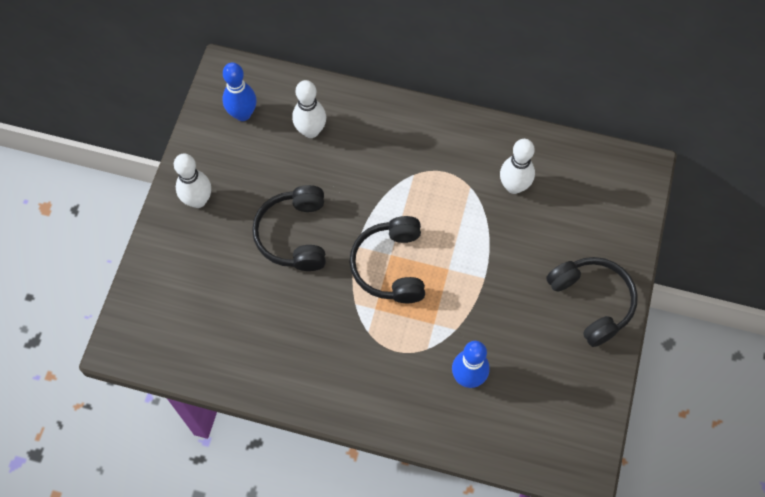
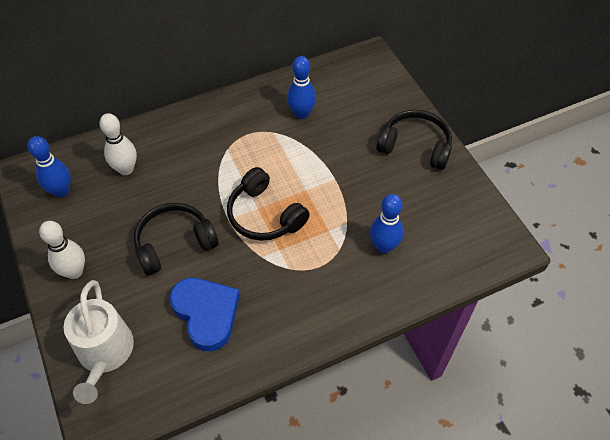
camera: 40 degrees left, 10 degrees down
(168, 291) = (105, 353): none -> white watering can
(269, 319) = (206, 314): none -> blue heart
(294, 235) = (174, 243): black headphones -> black headphones turned 105 degrees clockwise
(514, 186) = (301, 113): white bowling pin -> blue bowling pin

